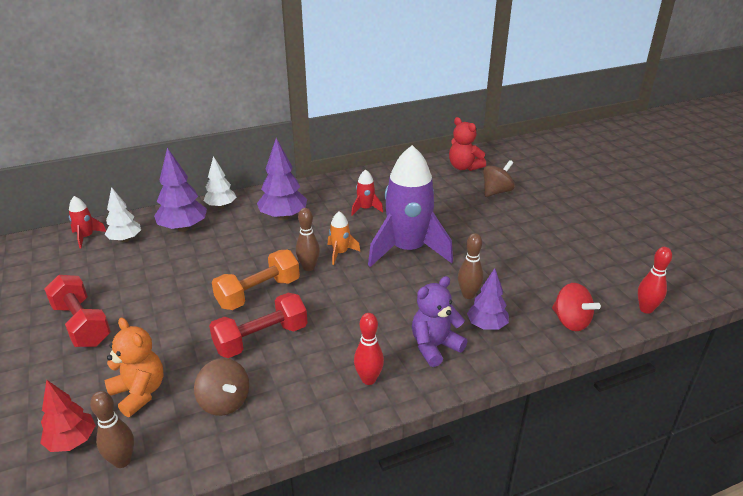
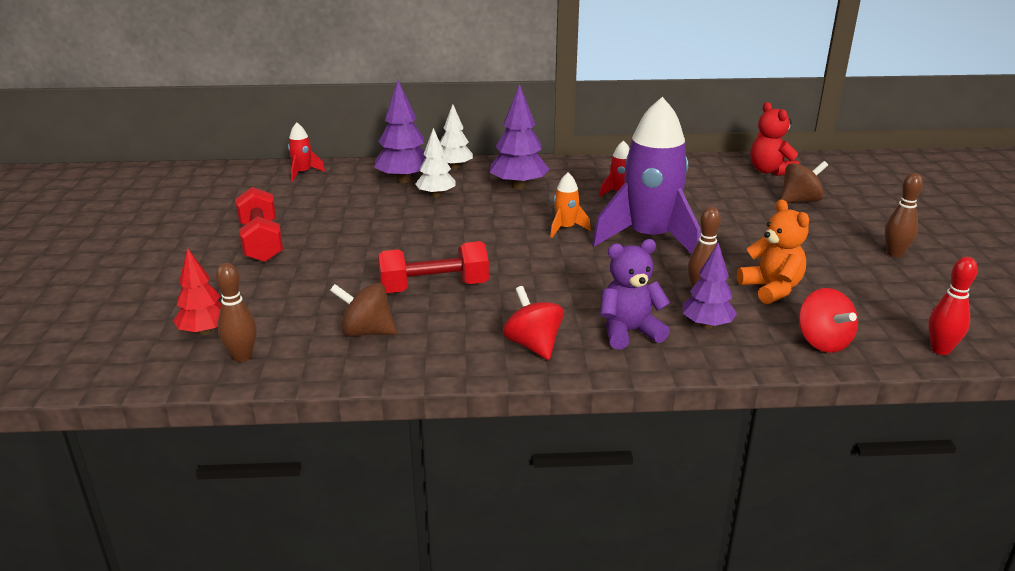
camera: 20 degrees right, 5 degrees down
(125, 239) = (340, 181): white tree -> white tree (436, 195)
(139, 393) = (287, 307): orange teddy bear -> orange teddy bear (771, 289)
(224, 402) = (366, 332): brown spinning top -> brown spinning top turned 120 degrees clockwise
(258, 293) = (453, 248): orange dumbbell -> none
(309, 267) = (521, 235): brown bowling pin -> brown bowling pin (895, 254)
(368, 379) = (533, 345): red bowling pin -> red spinning top

